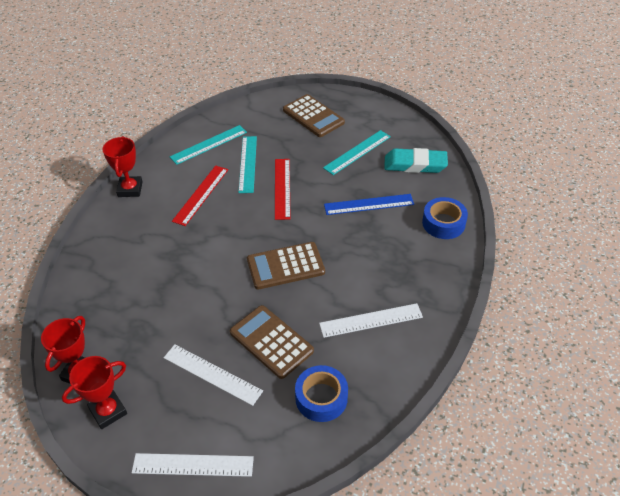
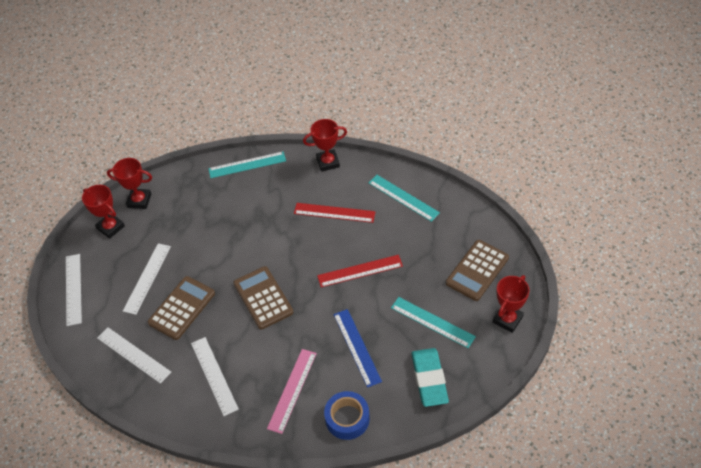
camera: 80 degrees right, 5 degrees up
(247, 164) = (385, 235): turquoise ruler -> turquoise ruler (247, 165)
(321, 398) = (133, 355): blue tape -> white ruler
(369, 110) = (507, 319): none -> red trophy
(404, 258) = (292, 390): none -> pink ruler

